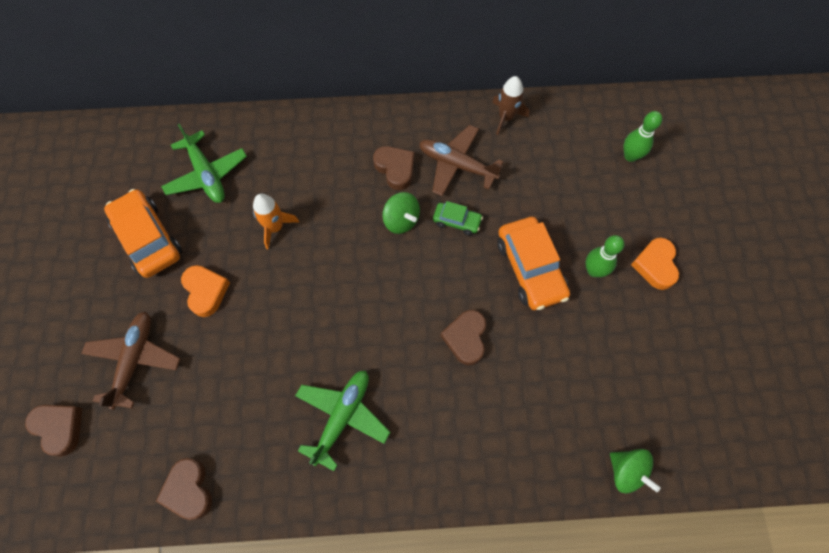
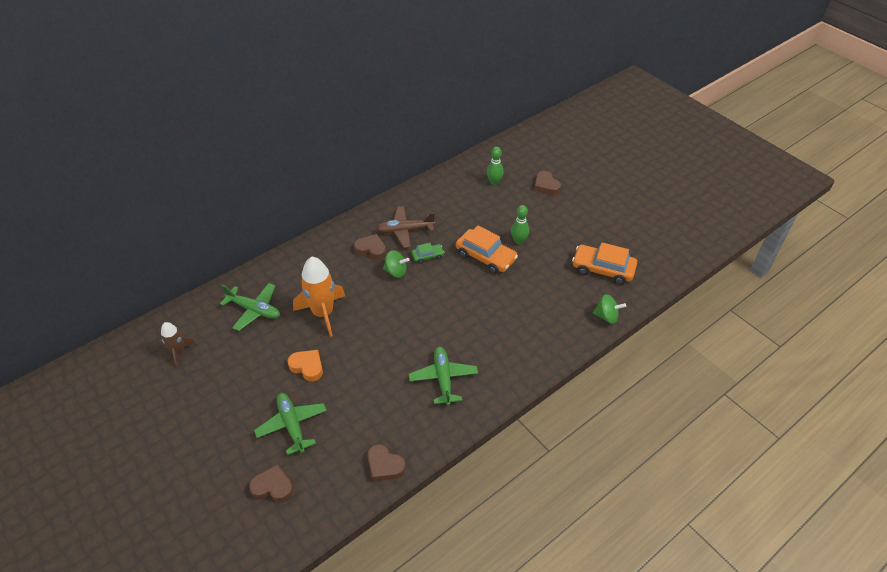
camera: 35 degrees left, 20 degrees down
(135, 360) = (292, 425): brown plane -> green plane
(148, 238) = (244, 361): orange car -> orange car (603, 269)
(275, 227) = (323, 313): orange rocket -> orange rocket, size x1.76
(466, 338) = (479, 306): brown heart -> brown heart (546, 186)
(506, 117) = (413, 196): brown rocket -> brown rocket (179, 352)
(655, 265) = (546, 223): orange heart -> none

